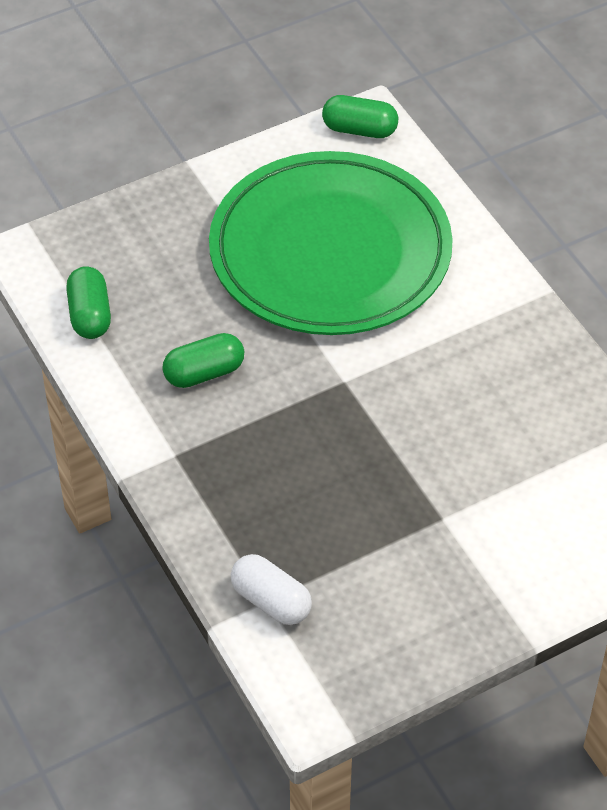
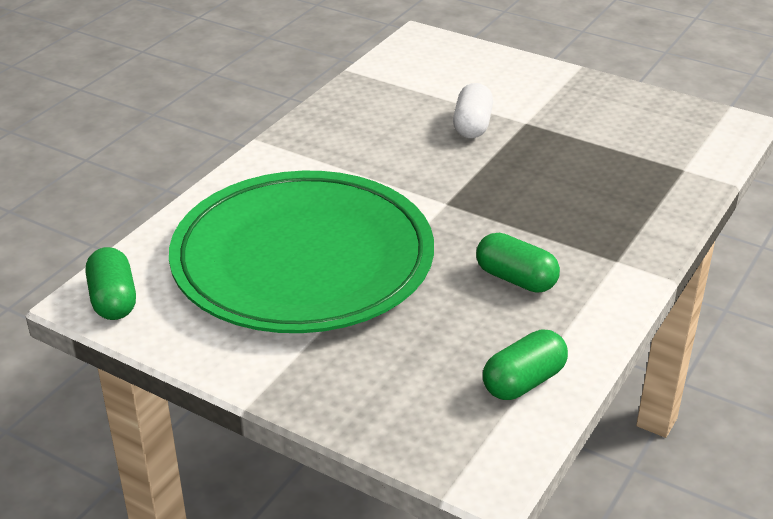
camera: 120 degrees left, 15 degrees down
(271, 601) = (682, 167): white capsule -> white capsule (472, 125)

